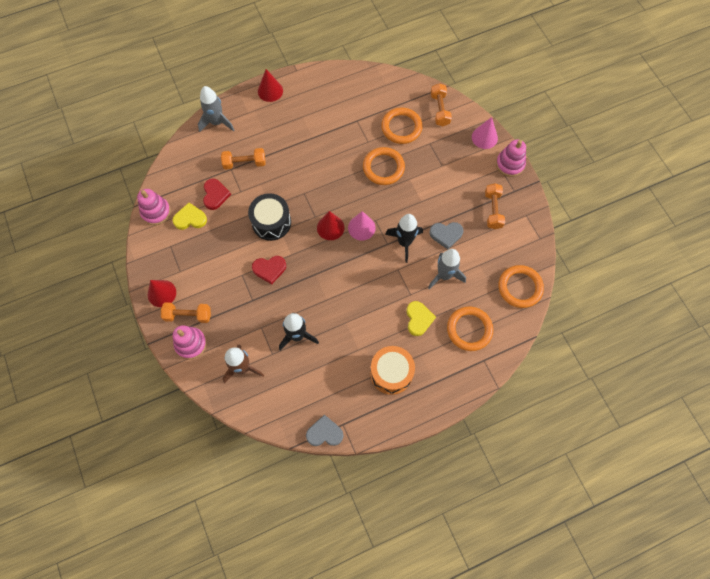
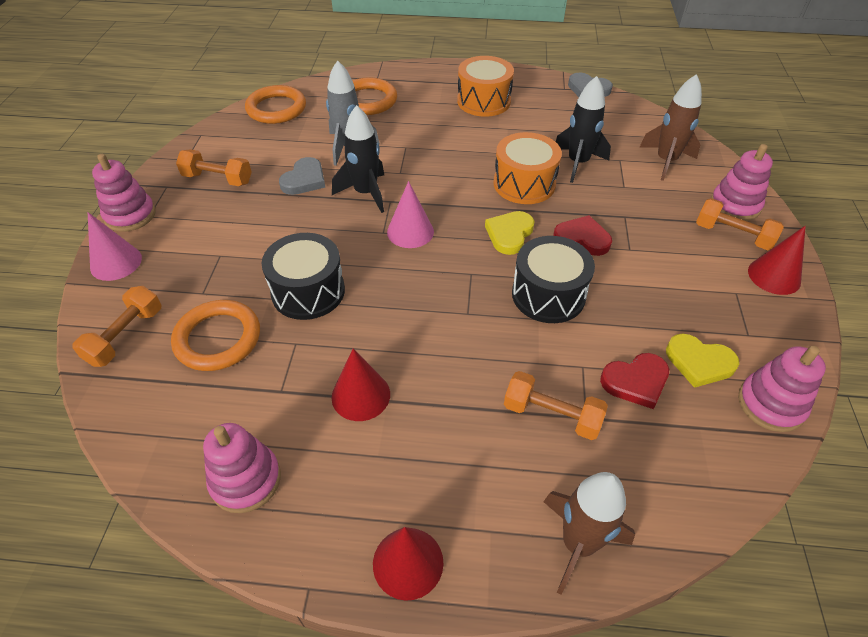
camera: 150 degrees left, 20 degrees down
(215, 195) = (635, 382): red heart -> red heart turned 135 degrees counterclockwise
(217, 122) = (578, 544): grey rocket -> brown rocket
(321, 298) = (524, 184): none -> orange drum
(330, 227) = (456, 250): red cone -> red cone (361, 395)
(342, 87) = (246, 480): none -> pink stacking toy
(383, 168) = (308, 291): orange ring -> black drum
(418, 319) = (415, 126): yellow heart -> yellow heart (509, 234)
(446, 234) = (304, 180): grey heart -> grey heart turned 90 degrees clockwise
(493, 210) = (218, 179): orange dumbbell -> orange dumbbell turned 75 degrees clockwise

